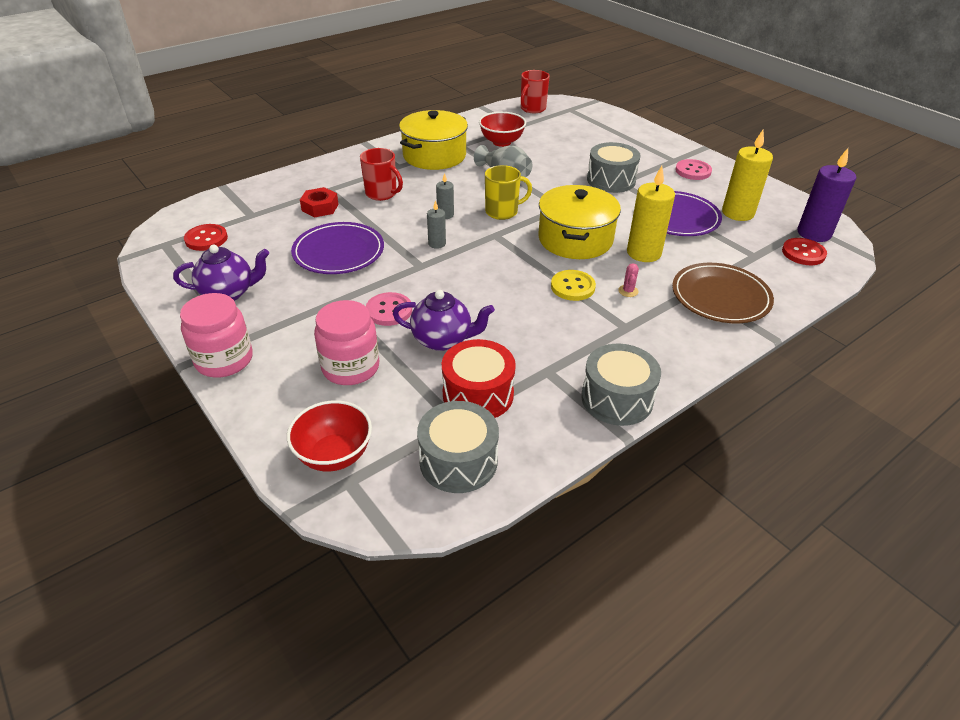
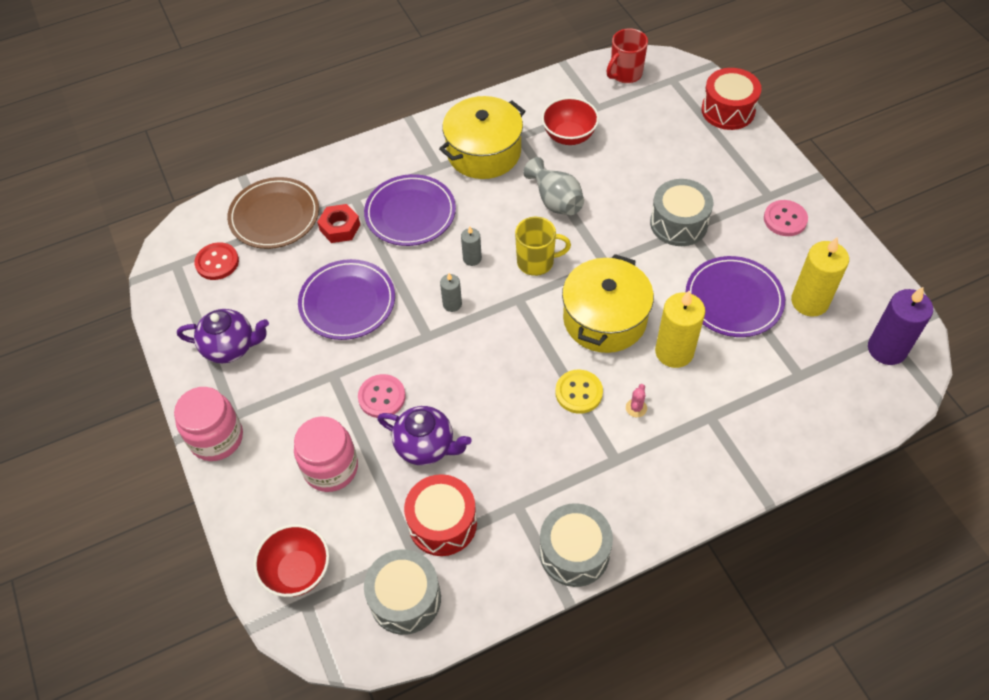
camera: 15 degrees right, 15 degrees up
(382, 194) = (410, 213): red mug -> purple plate
(619, 121) = (728, 110): none -> red drum
(720, 297) = (734, 432): brown plate -> brown plate (274, 216)
(803, 253) = (858, 380): red button -> none

